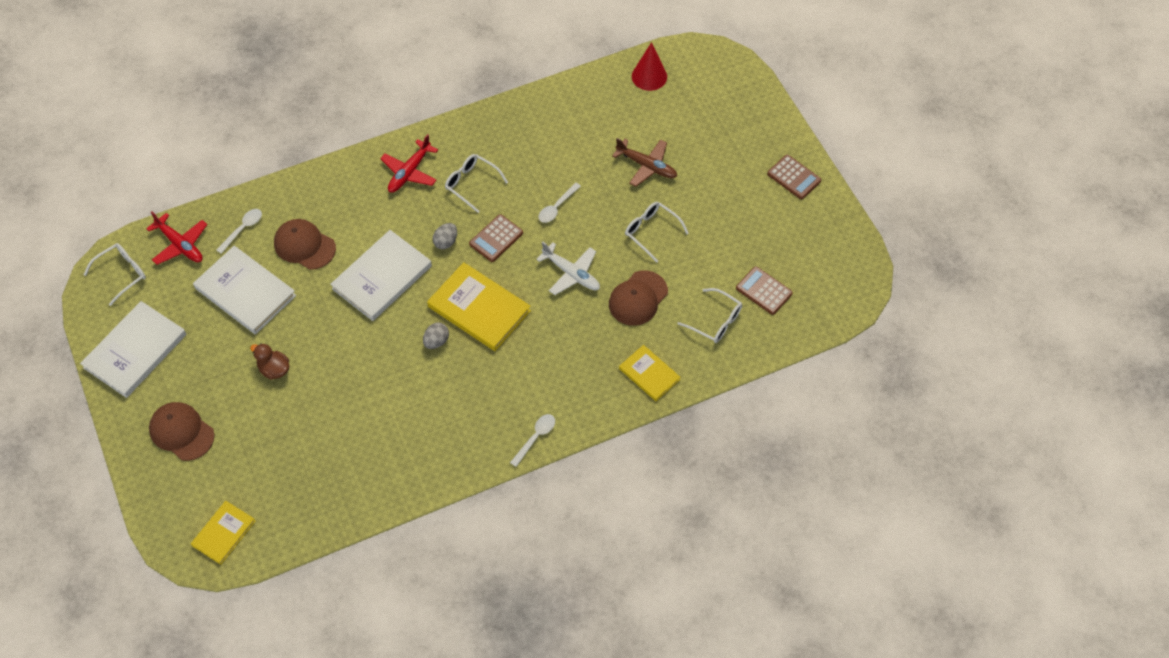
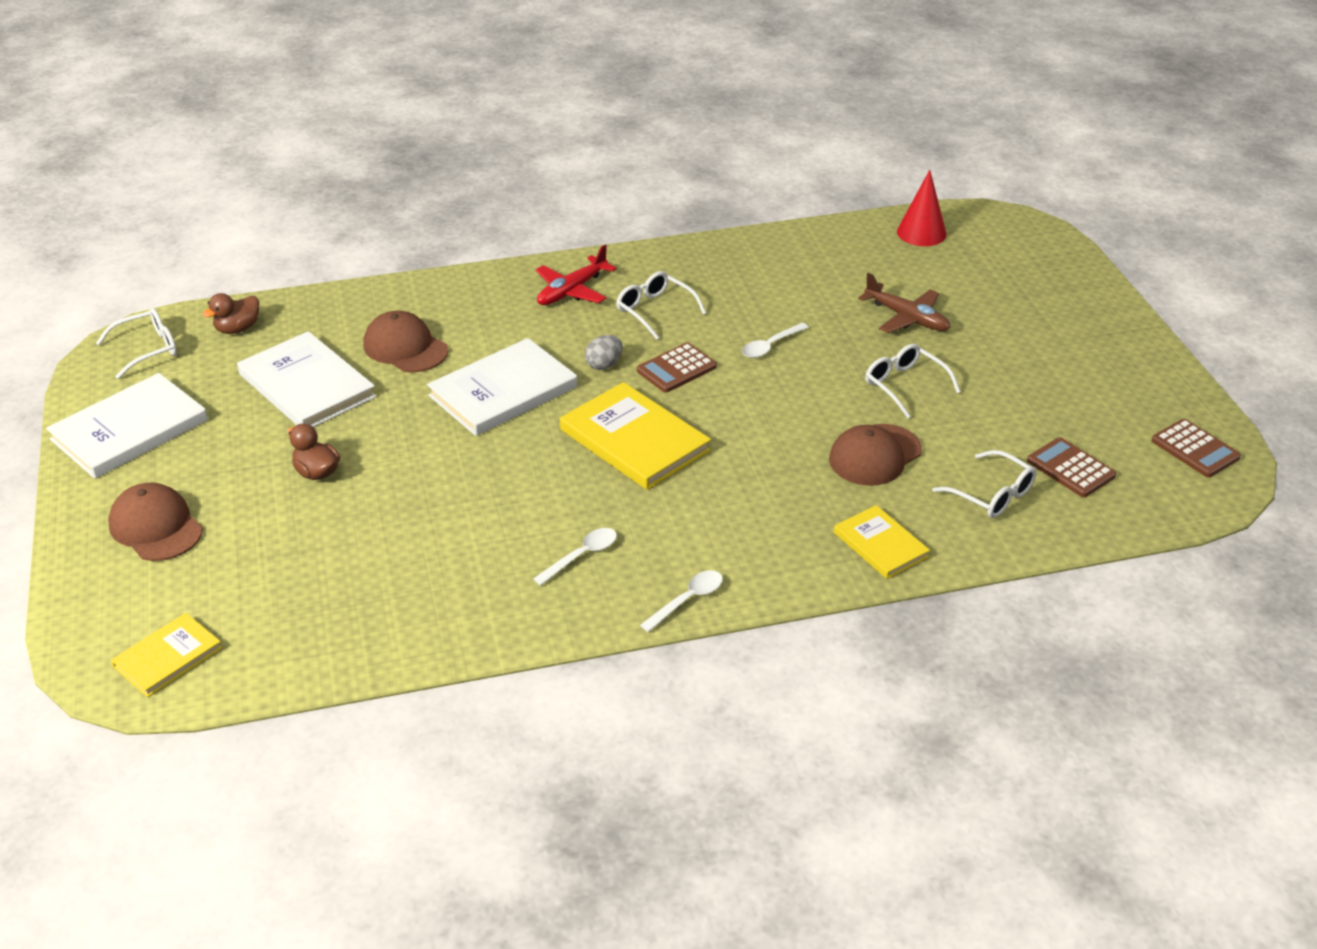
camera: 10 degrees right, 20 degrees down
(180, 244) = (237, 329): red plane -> brown duck
(243, 229) = (328, 322): white spoon -> white spoon (582, 556)
(436, 341) = (562, 469): grey egg -> none
(571, 273) = (778, 417): white plane -> none
(794, 177) = (1122, 351): brown calculator -> brown calculator (1195, 449)

